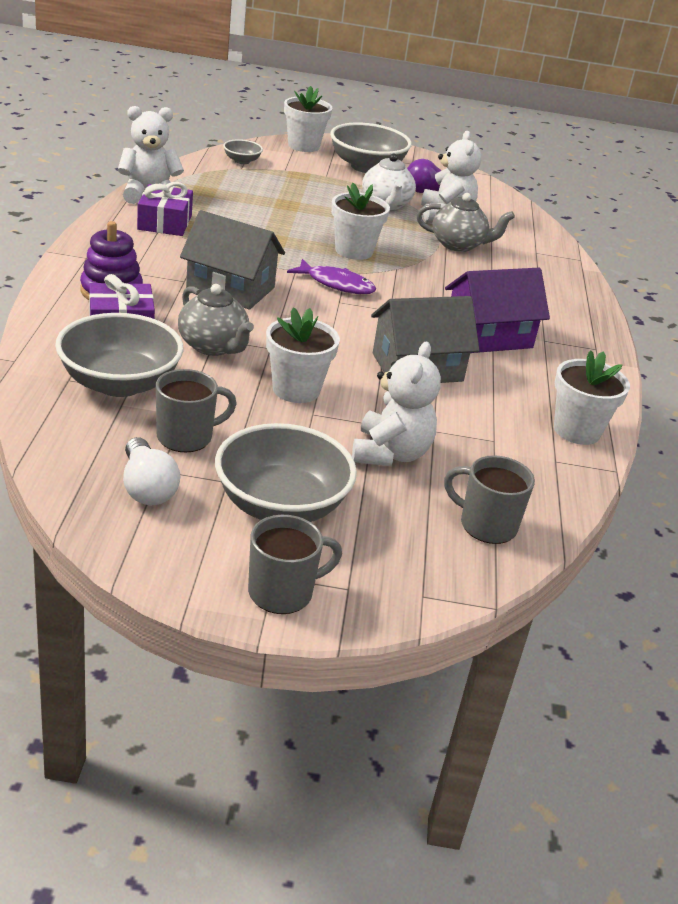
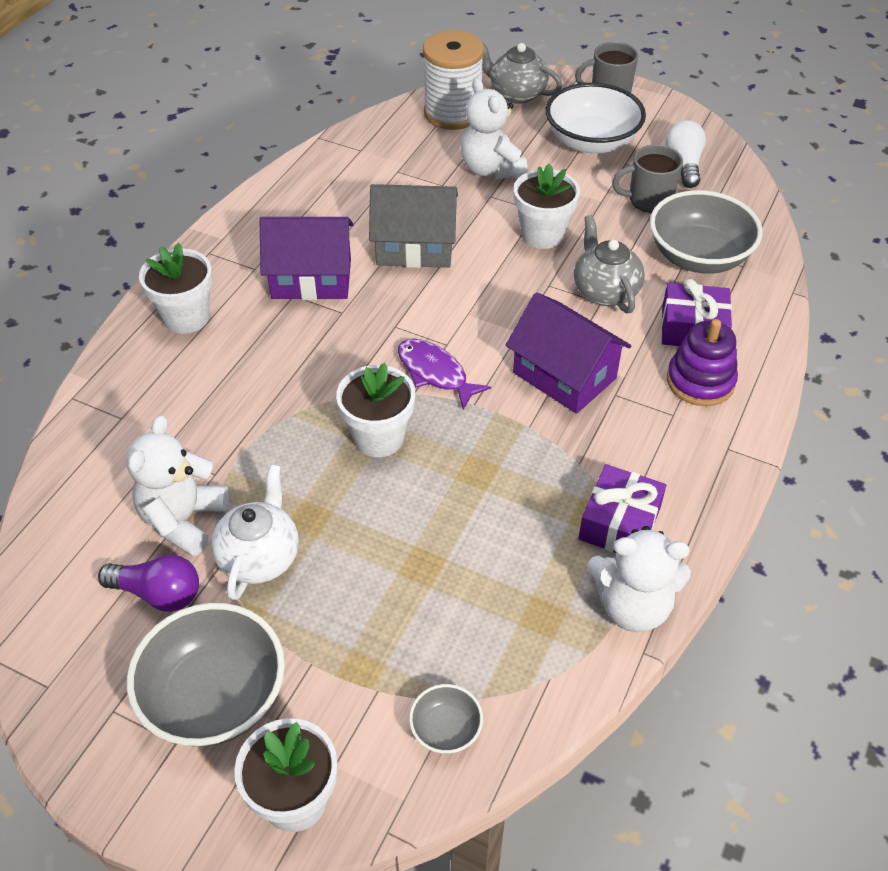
camera: 155 degrees left, 15 degrees up
(230, 288) = (564, 375): grey house -> purple house
(281, 505) = (591, 142): grey bowl -> white bowl
(390, 454) = (491, 169): white teddy bear -> white teddy bear turned 60 degrees counterclockwise
(458, 245) = (221, 441): grey teapot -> grey teapot (516, 94)
(486, 525) = (453, 113): grey mug -> white spool
(577, 430) = (318, 171): white flower pot -> white flower pot (186, 317)

